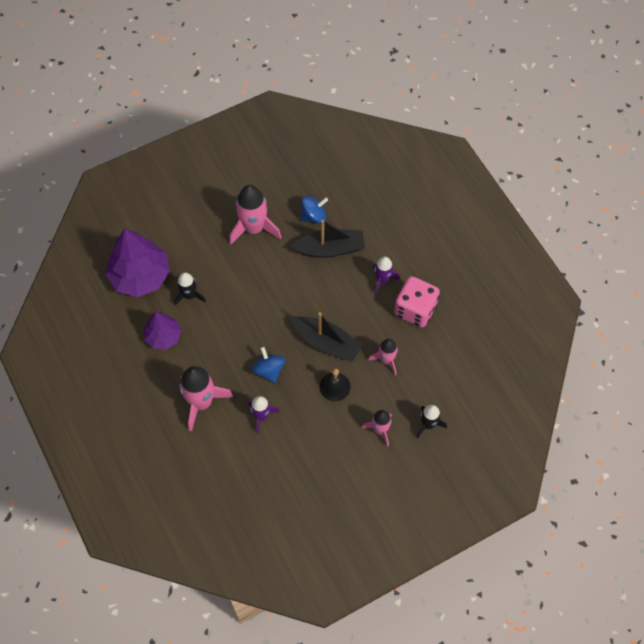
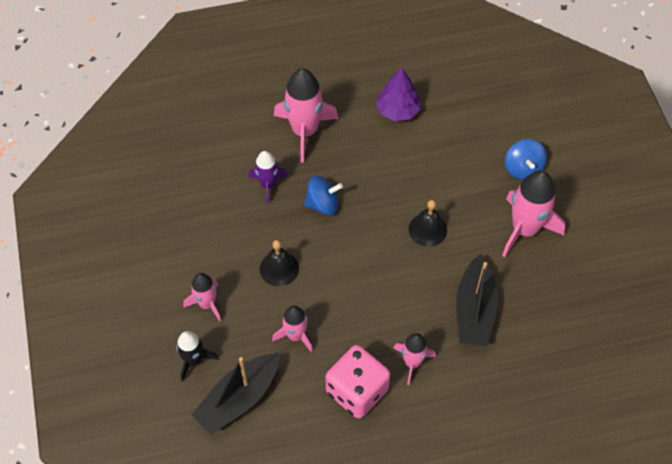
camera: 105 degrees right, 5 degrees down
(140, 276) = (482, 101): purple tree -> none
(189, 295) = (444, 144): black rocket -> none
(271, 292) = (427, 229): none -> black bell
(313, 216) = (529, 302): blue spinning top -> blue spinning top (523, 168)
(327, 342) = (340, 274): black boat -> black boat (239, 398)
(382, 280) = (412, 362): purple rocket -> pink rocket

